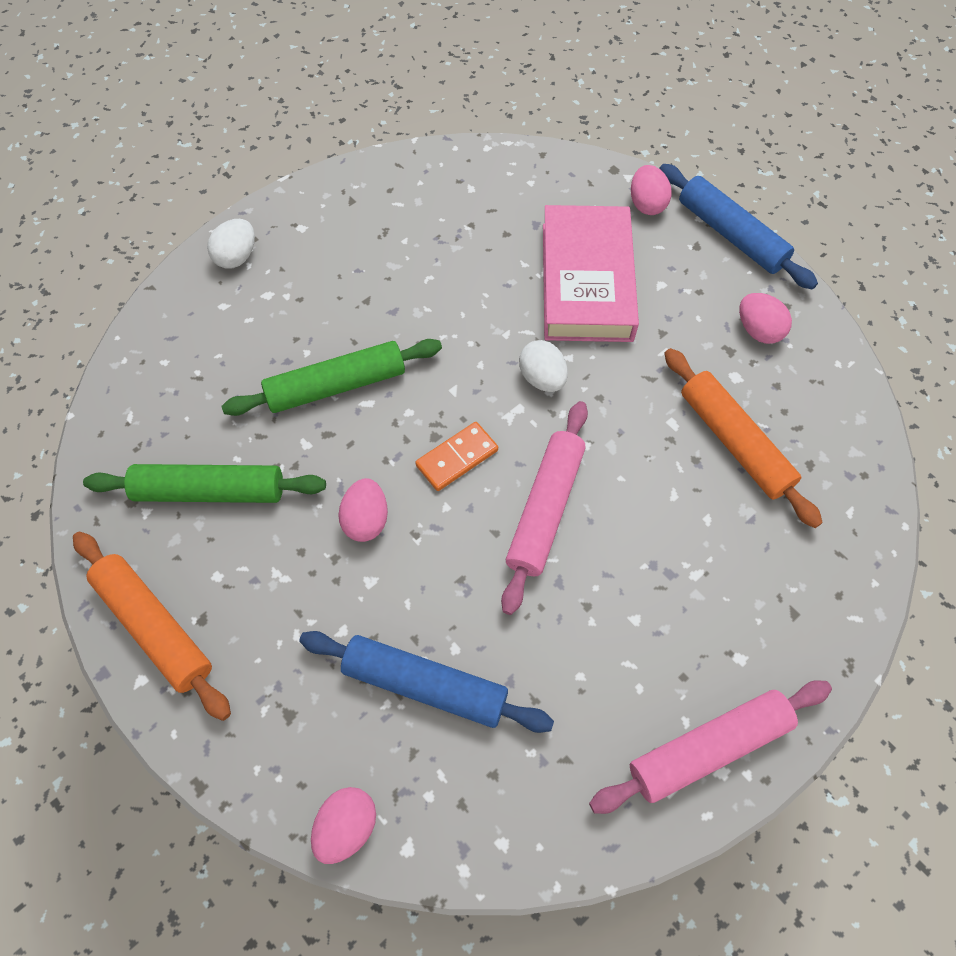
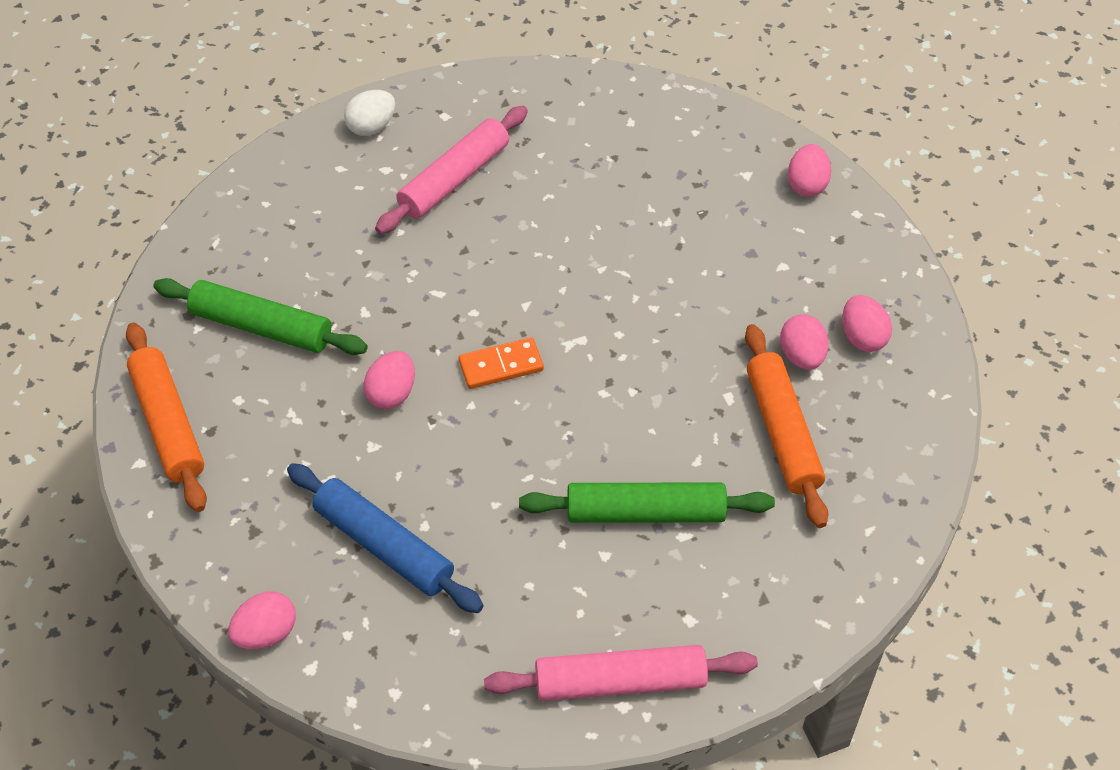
camera: 20 degrees right, 10 degrees down
(336, 386) = (415, 269): green rolling pin -> green rolling pin (645, 513)
(542, 378) = (617, 319): white egg -> none
(545, 509) = (564, 435): pink rolling pin -> pink rolling pin (454, 179)
(586, 281) = (706, 242): pink book -> none
(716, 364) = (801, 356): none -> pink egg
(730, 235) = (882, 238): blue rolling pin -> none

